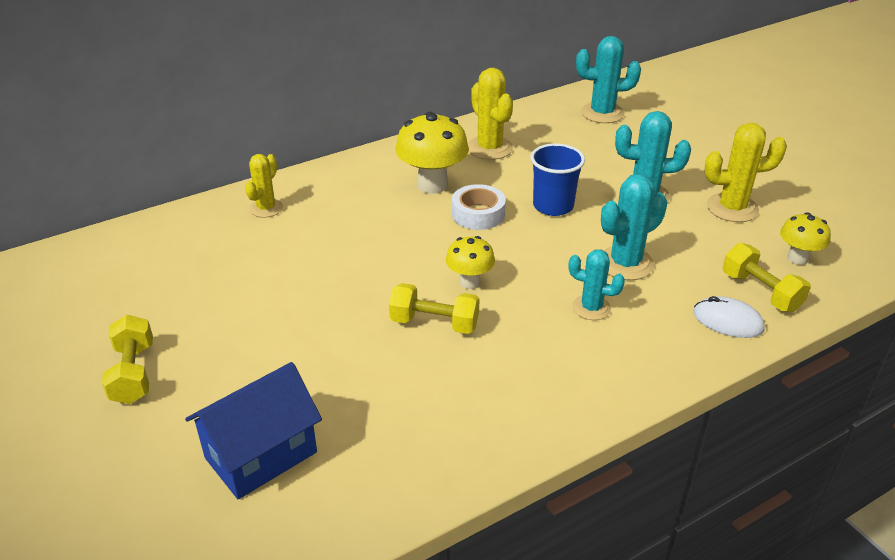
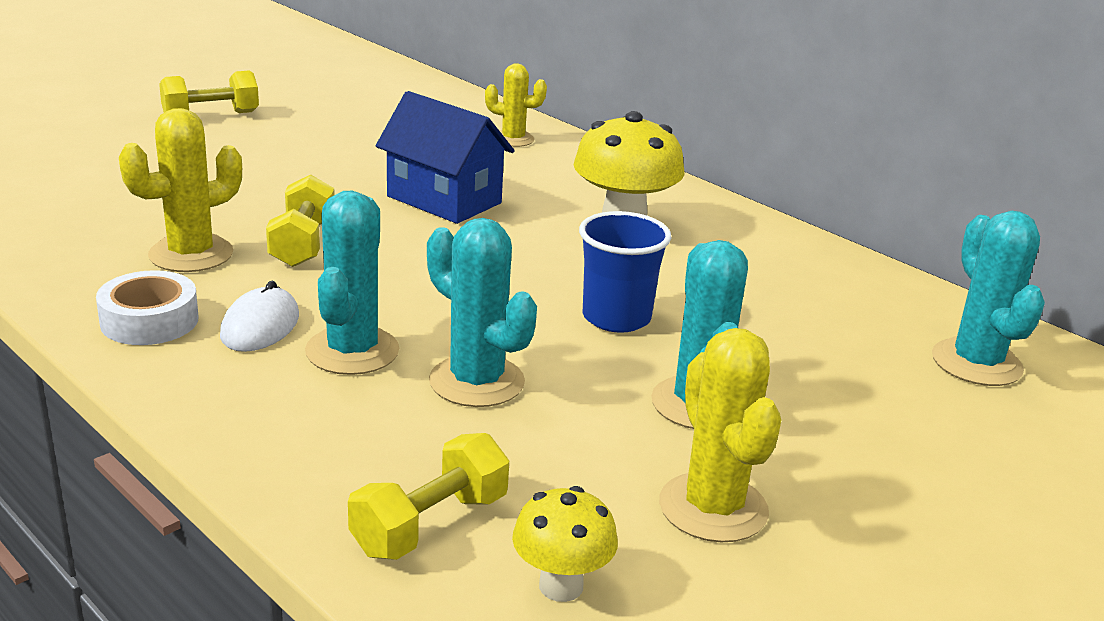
camera: 75 degrees right, 10 degrees down
(261, 455) = (87, 175): blue house -> blue house (444, 200)
(469, 282) = (394, 261): yellow mushroom -> none
(478, 214) = (563, 261): white tape -> white tape (149, 321)
(489, 148) = (758, 263): yellow cactus -> yellow cactus (191, 254)
(591, 308) = (352, 351): turquoise cactus -> turquoise cactus, size x1.54
(728, 321) = (336, 480): white mouse -> white mouse (260, 326)

